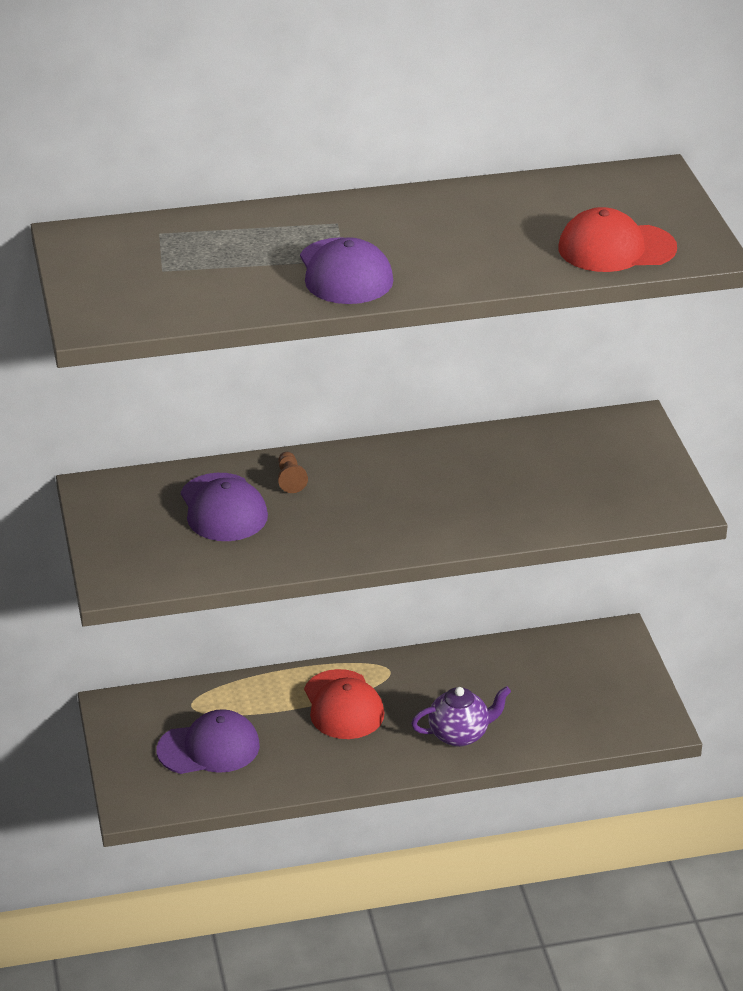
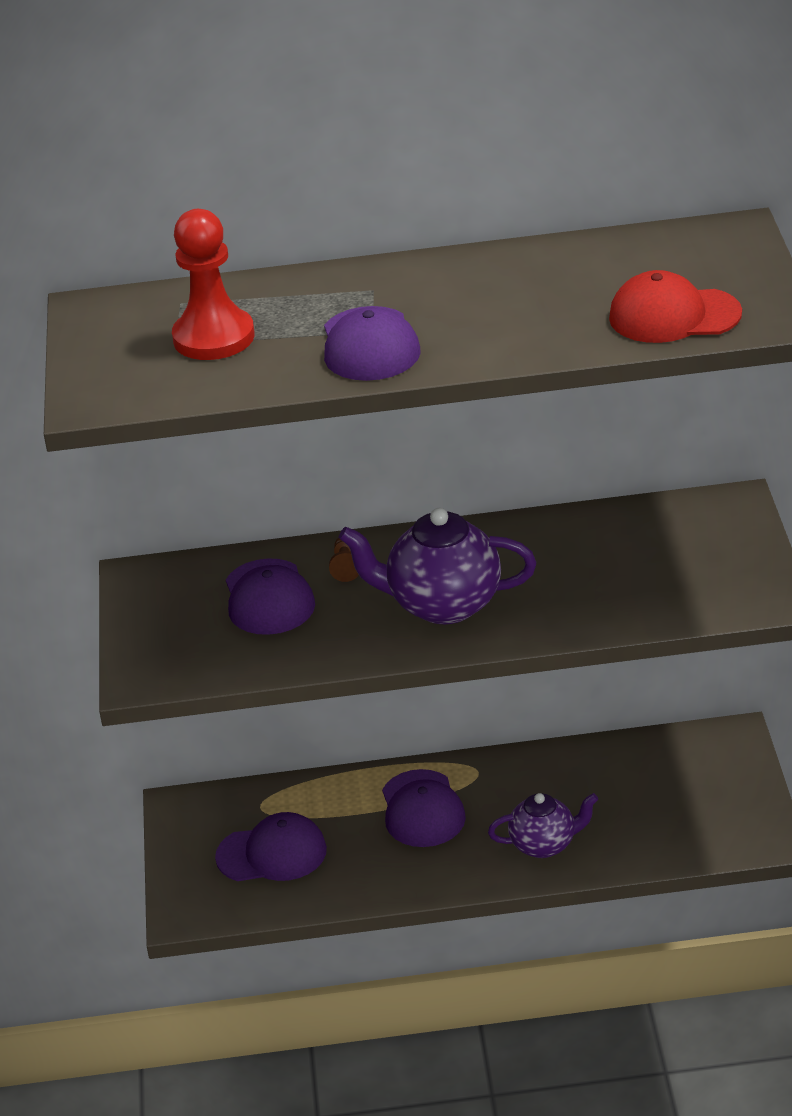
camera: 10 degrees right, 0 degrees up
(198, 265) = (214, 337): none -> red pawn
(343, 705) = (422, 809): red cap -> purple cap
(386, 513) = (443, 604): none -> purple teapot

